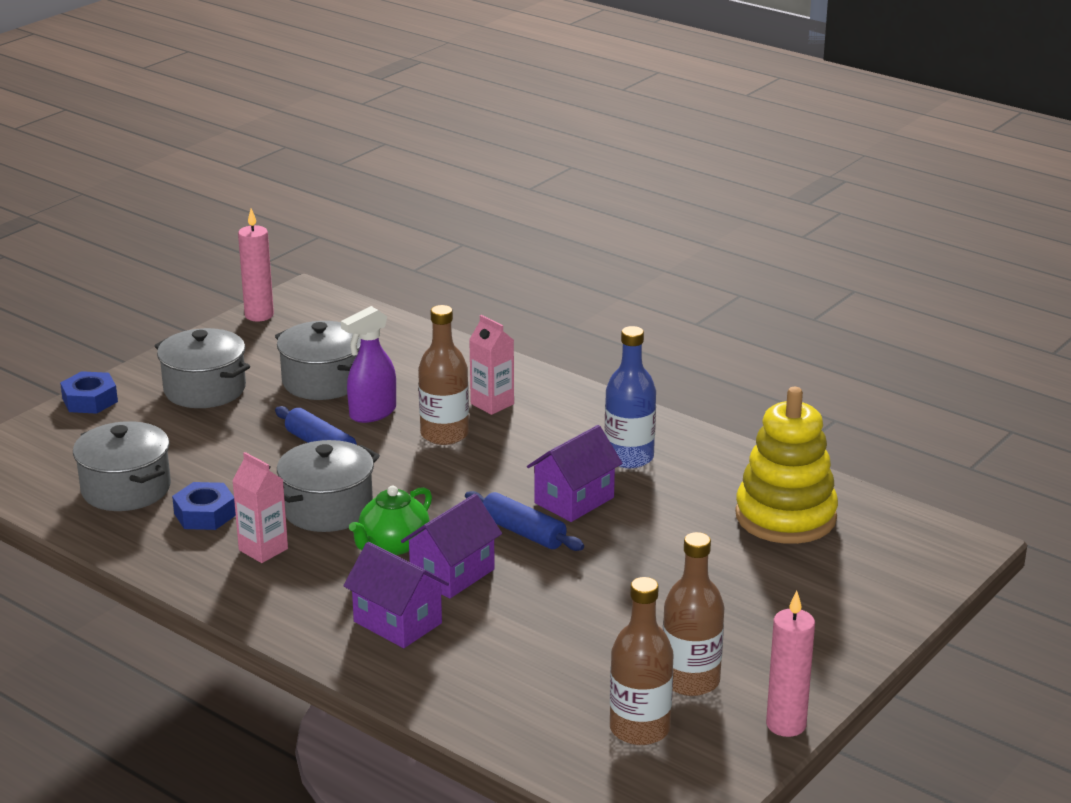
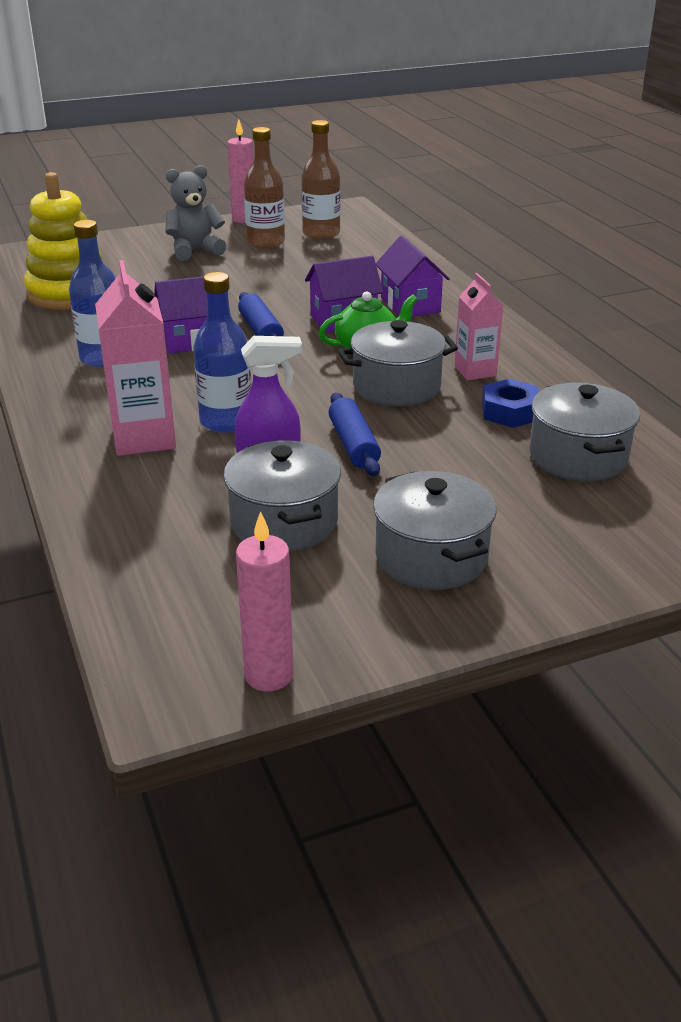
camera: 150 degrees left, 5 degrees up
(90, 400) = (587, 589): blue nut -> none
(444, 434) = (226, 421): brown bottle -> blue bottle
(492, 404) = (144, 438): pink carton -> pink carton, size x1.61
(755, 631) = (195, 251): none -> grey teddy bear

